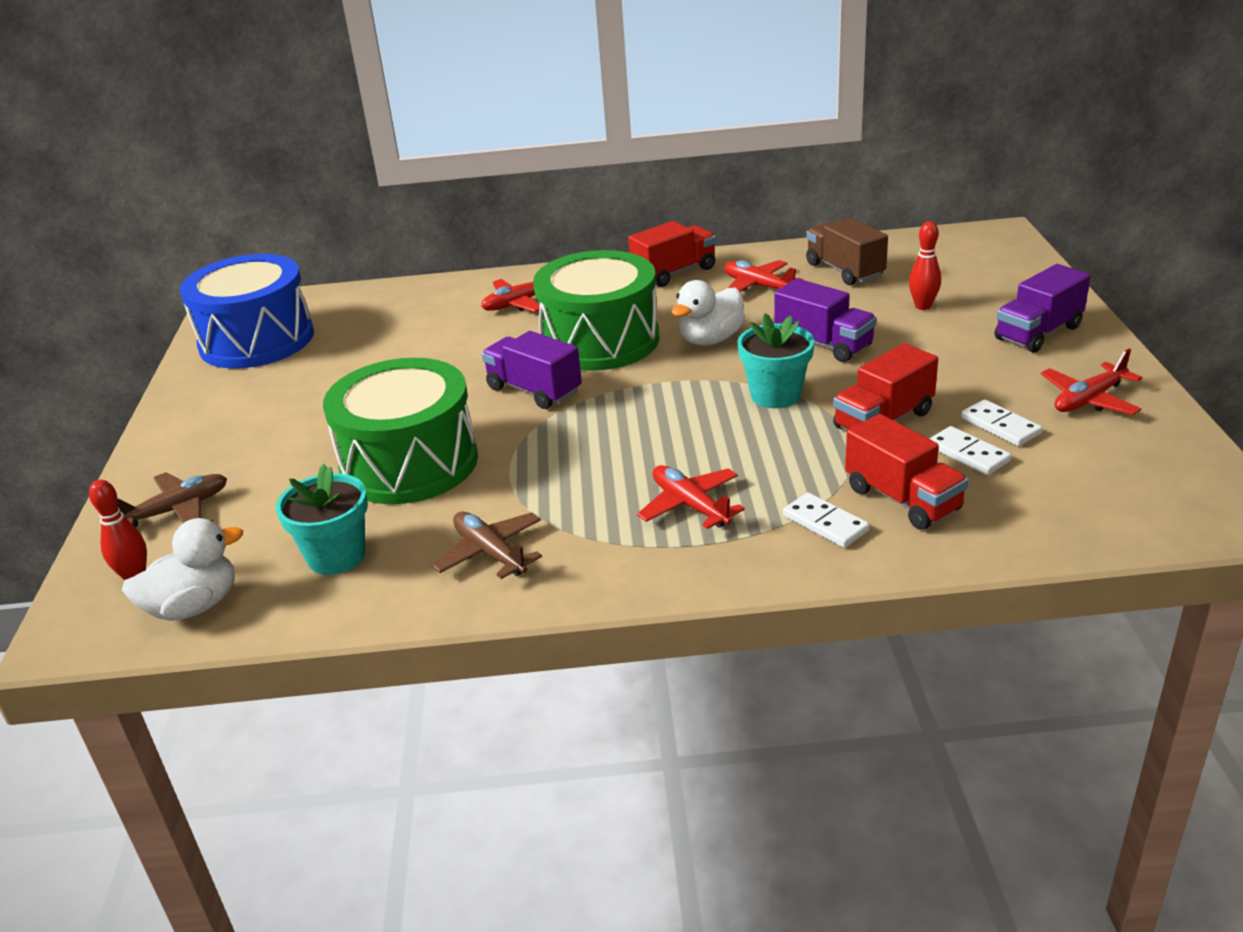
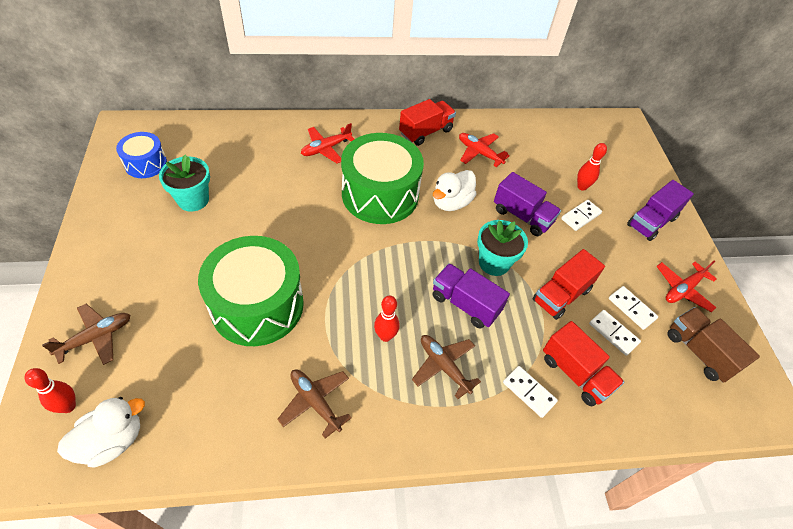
camera: 10 degrees left, 20 degrees up
(257, 340) = (146, 164): blue drum -> blue drum, size x0.52
(336, 556) = (210, 396): turquoise flower pot -> turquoise flower pot (193, 200)
(534, 390) = (338, 239): purple truck -> purple truck (465, 304)
(600, 481) = (385, 336): none -> red bowling pin
(690, 505) = (444, 366): red plane -> brown plane
(844, 270) = (533, 145): brown truck -> brown truck (699, 352)
(919, 337) = (580, 216): none -> white domino

